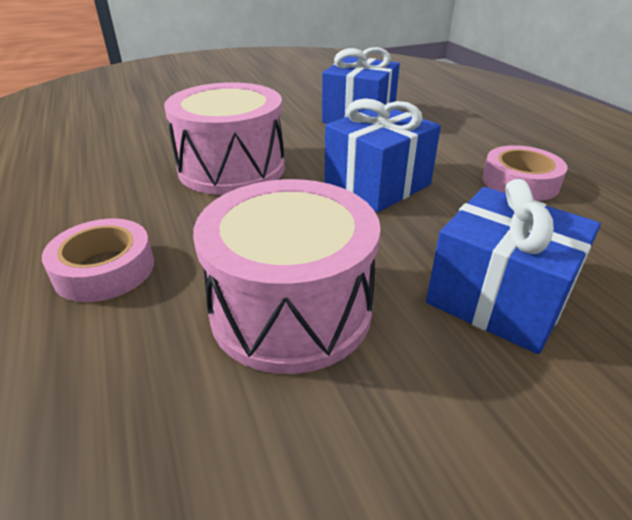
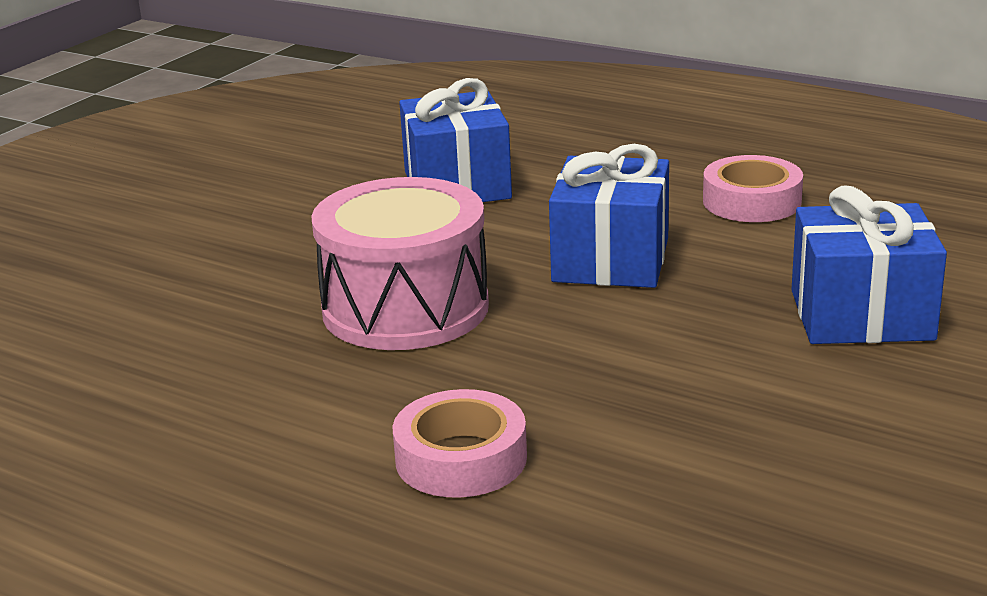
camera: 35 degrees left, 10 degrees down
(291, 309) = (706, 401): pink drum -> none

